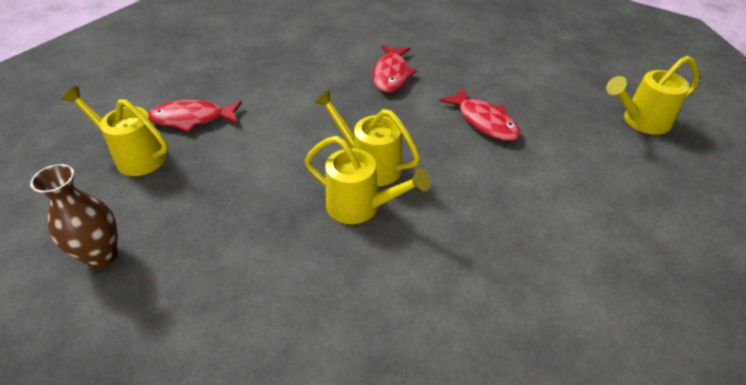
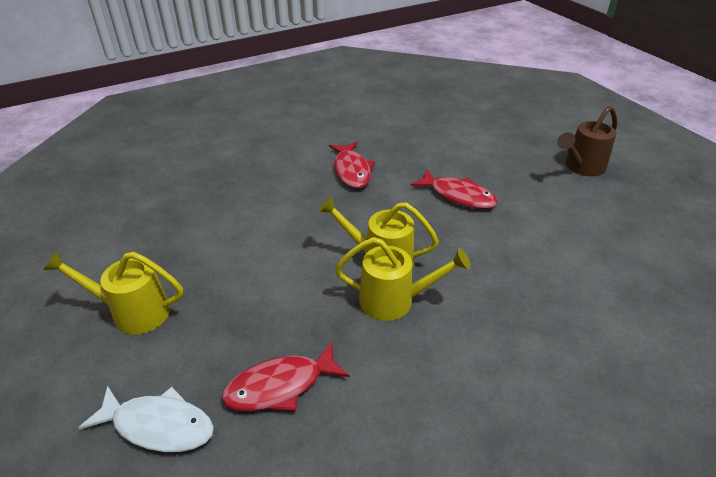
camera: 20 degrees left, 5 degrees down
(102, 255) = (158, 425): brown vase -> white fish
(192, 119) = (174, 258): red fish -> red fish (280, 386)
(640, 121) = (581, 167): yellow watering can -> brown watering can

